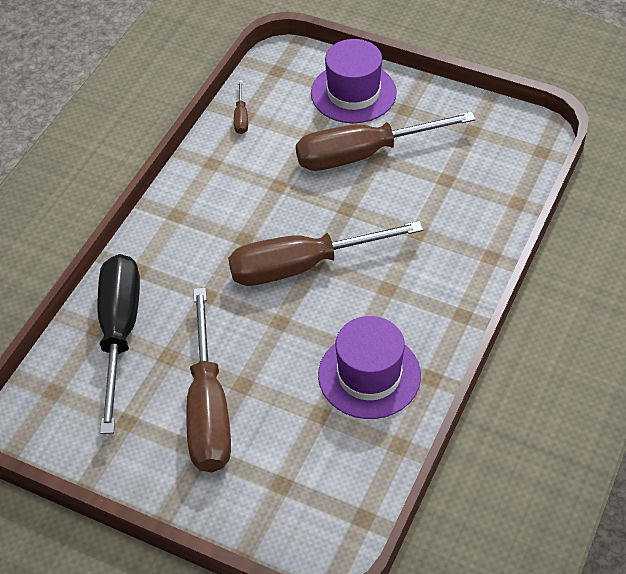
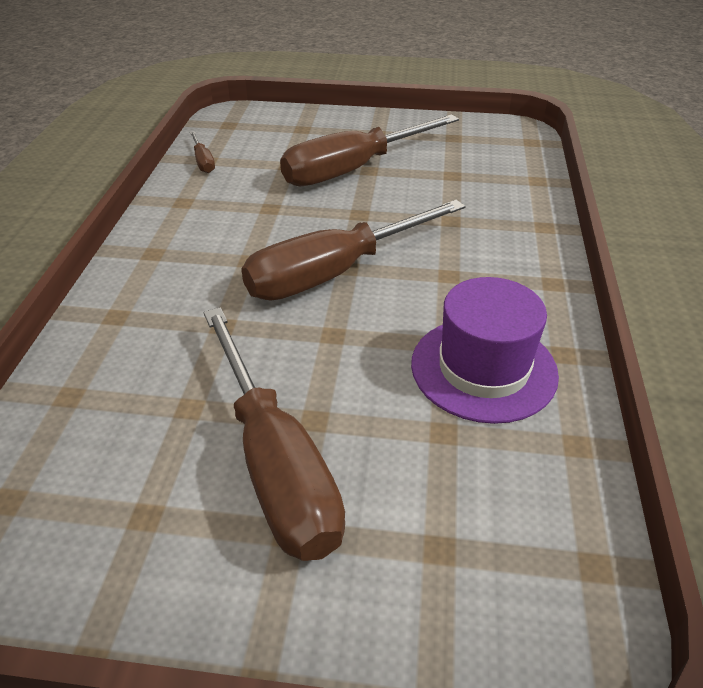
camera: 20 degrees left, 10 degrees down
(119, 333) = (105, 395): black screwdriver -> none
(353, 93) = (317, 129): purple hat -> none

